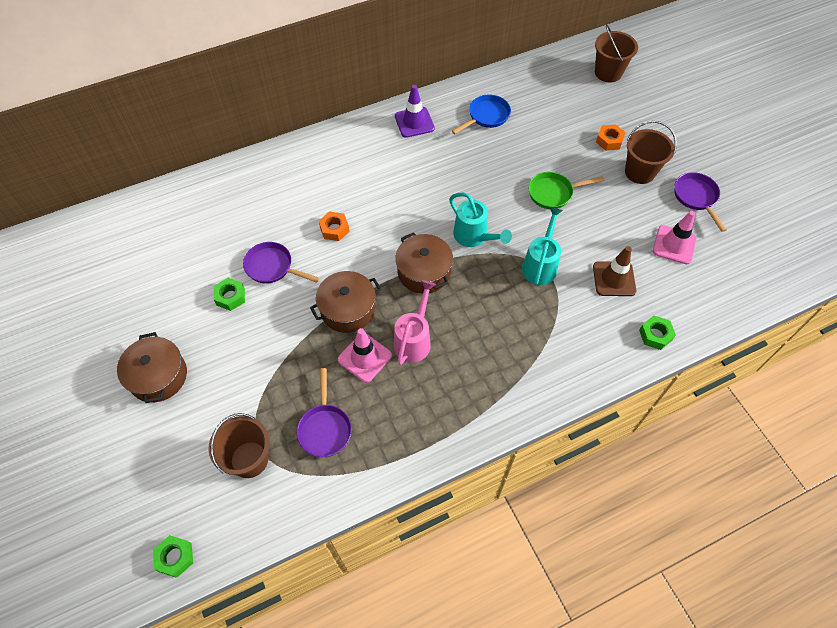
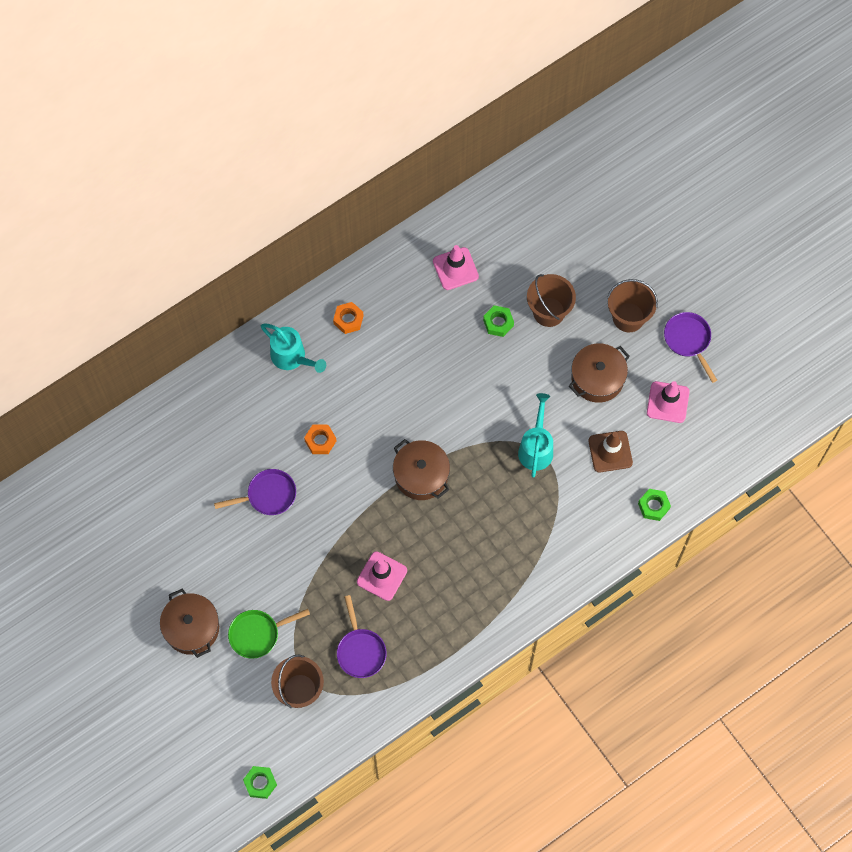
camera: 10 degrees left, 10 degrees up
(230, 297) = (235, 535): green nut -> green nut (498, 323)
(272, 267) = (268, 495): purple pan -> purple pan turned 150 degrees clockwise
(348, 309) = (354, 529): brown pot -> brown pot (597, 378)
(414, 122) = (377, 290): purple traffic cone -> none
(414, 339) = (425, 550): pink watering can -> none
(474, 237) = (465, 426): turquoise watering can -> turquoise watering can (292, 357)
(486, 116) = (455, 269): blue pan -> pink traffic cone
(553, 193) = (540, 359): green pan -> green pan (257, 634)
(608, 72) = (585, 183): brown bucket -> brown bucket (549, 312)
(609, 141) = (593, 281): orange nut -> orange nut (348, 320)

